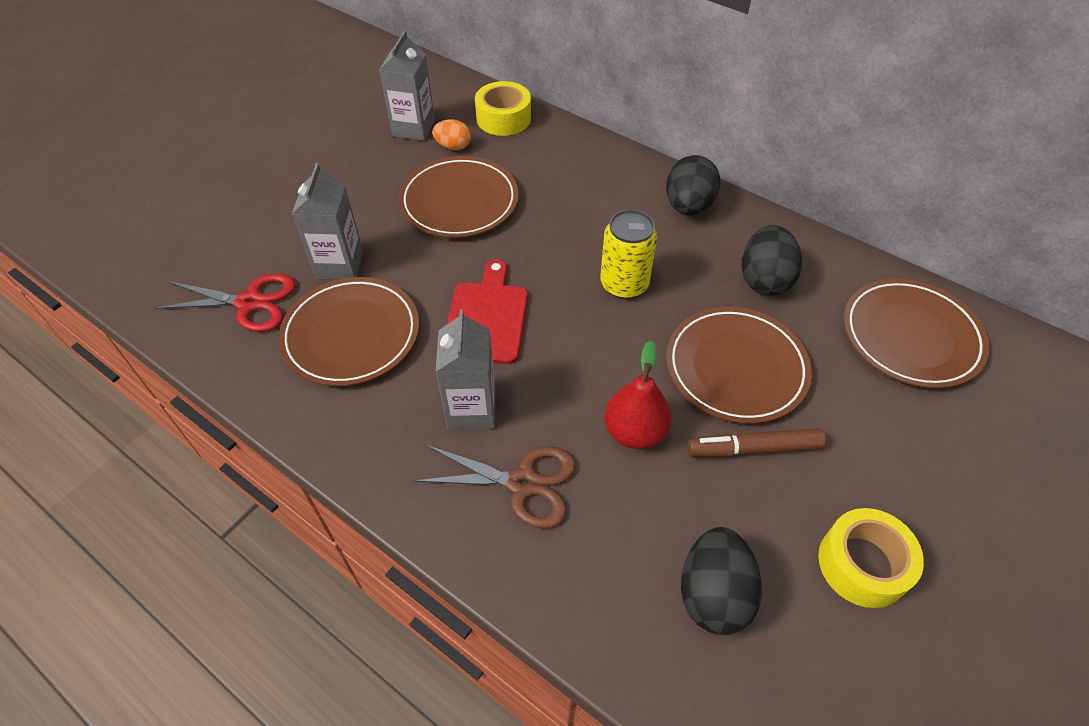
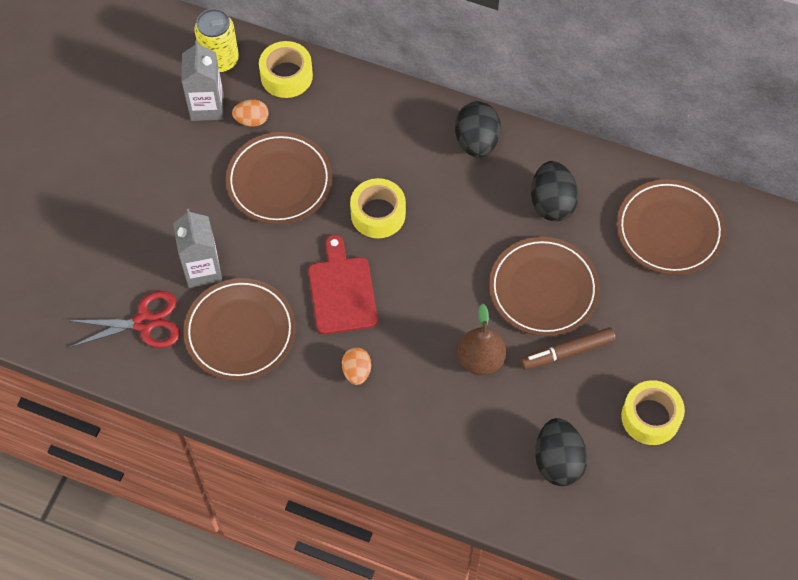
camera: 15 degrees left, 10 degrees up
(472, 409) = (356, 371): grey carton -> orange egg
(522, 483) = (411, 418): brown scissors -> none
(556, 251) = (378, 214): none -> yellow tape
(624, 284) = (442, 234): yellow can -> yellow can (220, 60)
(635, 432) = (480, 360): red pear -> brown pear

